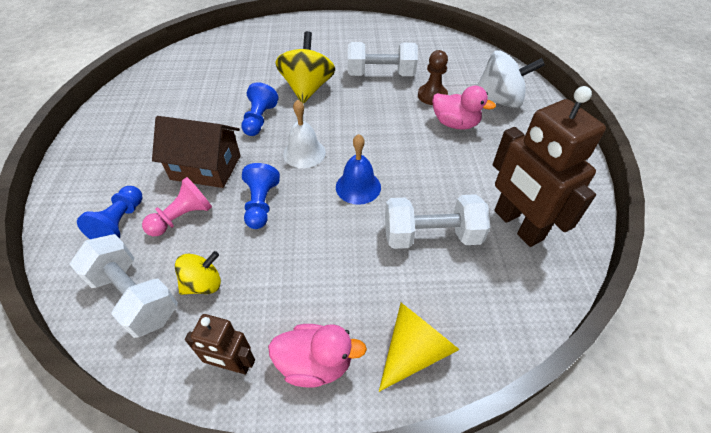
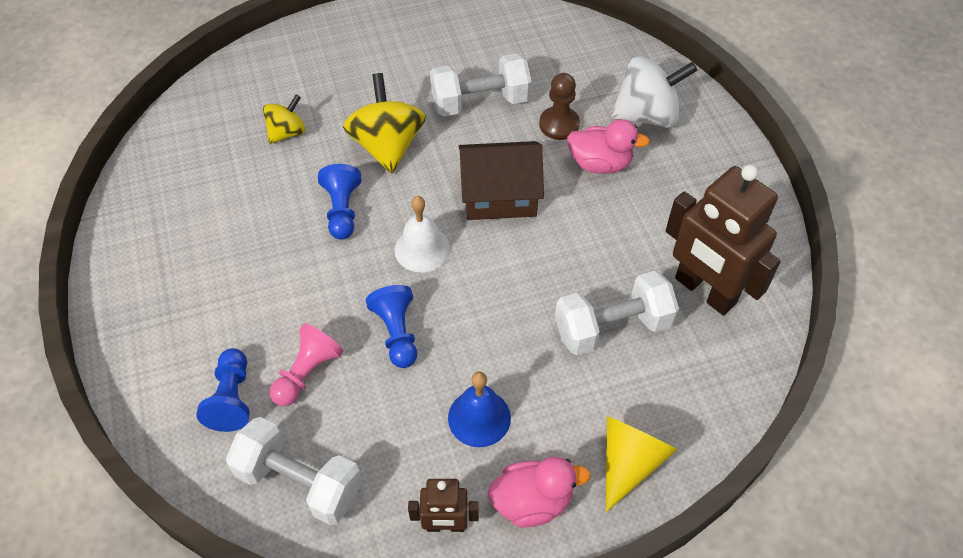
camera: 15 degrees left, 5 degrees up
(203, 284) = (372, 448): yellow spinning top -> yellow spinning top (287, 132)
(206, 167) = (303, 298): brown house -> brown house (499, 196)
(358, 187) = (507, 282): blue bell -> blue bell (479, 417)

